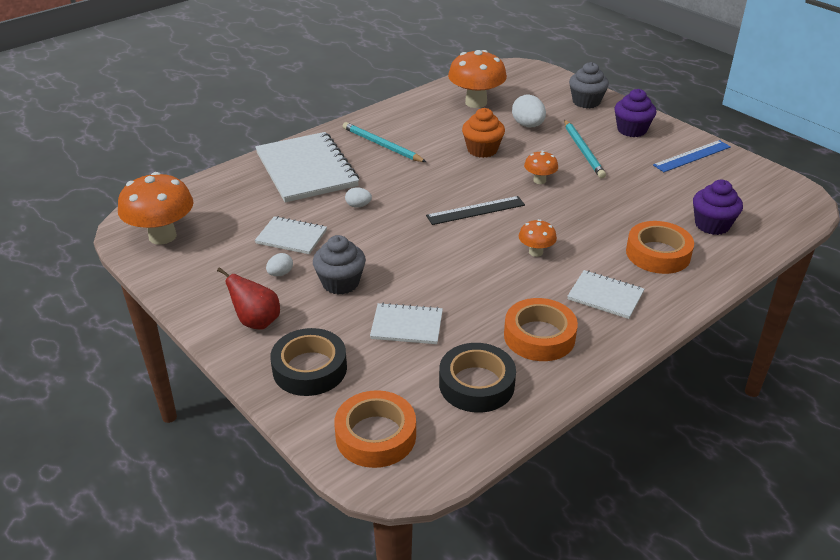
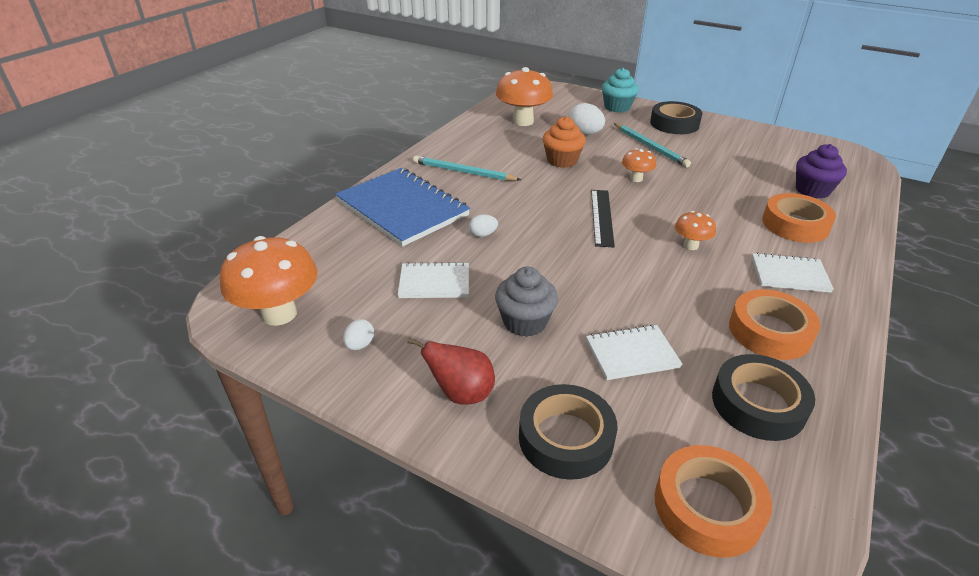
camera: 20 degrees left, 0 degrees up
(280, 274) = (450, 327): white egg -> white egg (360, 345)
(306, 169) = (402, 208): white notebook -> blue notebook
(476, 210) = (602, 217): black ruler -> black ruler turned 45 degrees counterclockwise
(586, 102) = (617, 107): grey cupcake -> turquoise cupcake
(631, 130) = (674, 124): purple cupcake -> black tape
(692, 156) = (741, 137): blue ruler -> none

